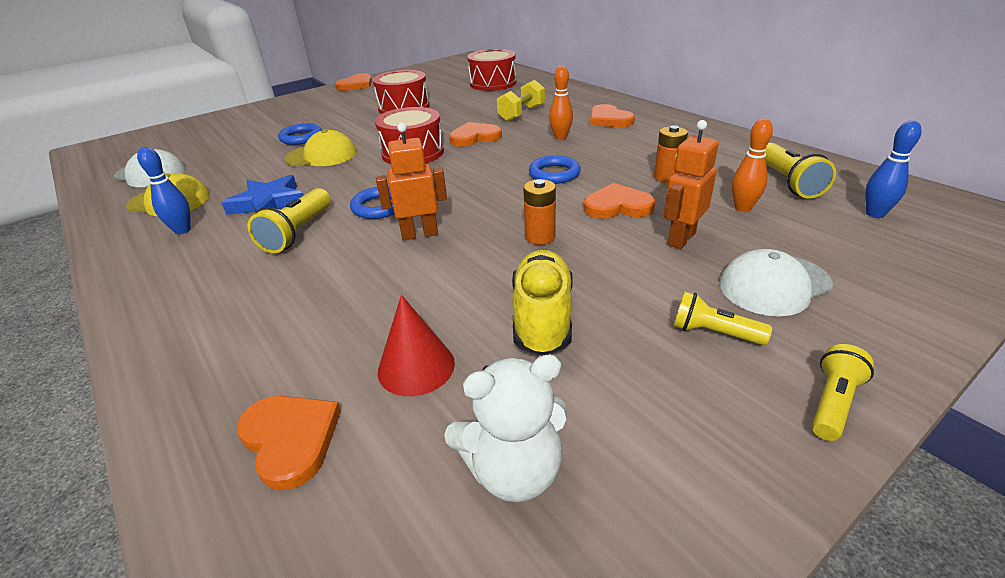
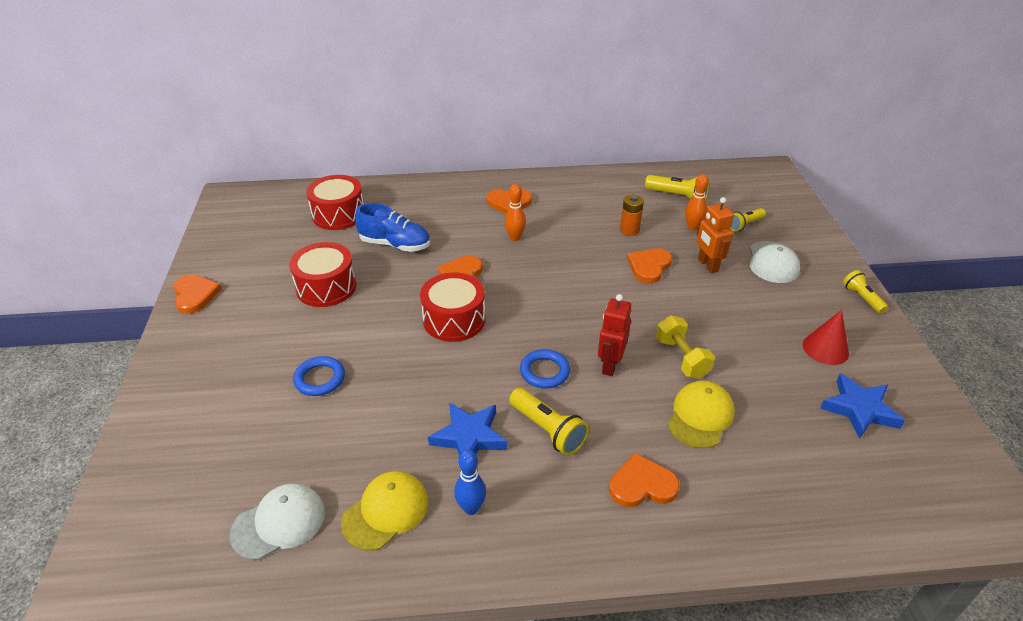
camera: 60 degrees left, 5 degrees up
(290, 439) = (800, 487): orange heart -> orange heart (642, 485)
(321, 156) = (391, 376): yellow cap -> yellow cap (700, 416)
(416, 367) = (765, 417): red cone -> red cone (825, 348)
(419, 234) = (610, 365): orange robot -> red robot
(483, 107) = (395, 244): none -> blue shoe
(514, 471) = (859, 409): white teddy bear -> blue star
(521, 114) = (441, 233): yellow dumbbell -> yellow dumbbell (681, 358)
(540, 237) = (661, 314): orange battery -> none
(542, 317) = (749, 351): yellow shoe -> none
(554, 174) = (576, 269): blue ring -> none
(713, 333) = (798, 302): yellow flashlight -> yellow flashlight (744, 225)
(875, 214) = (734, 195): blue bowling pin -> none

